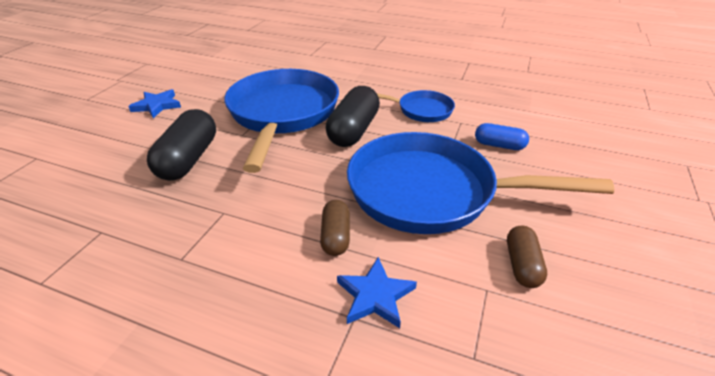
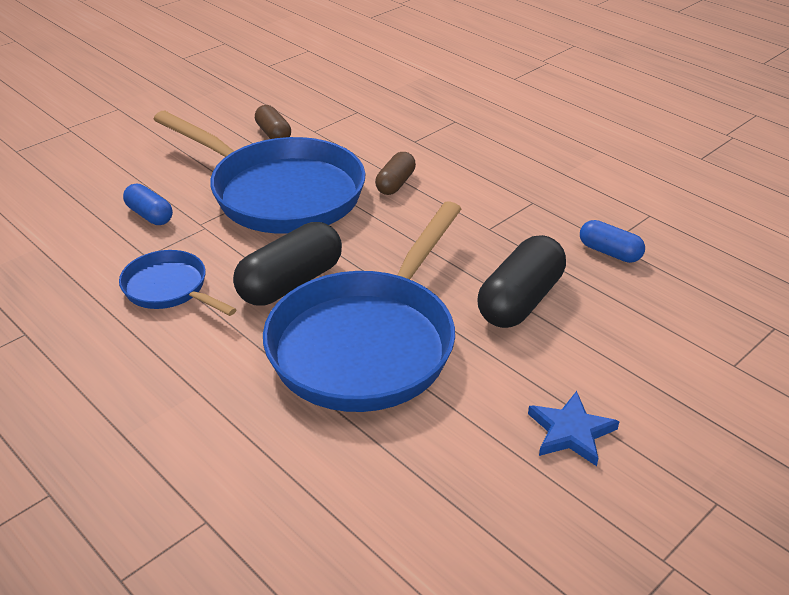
camera: 155 degrees left, 0 degrees up
(104, 220) = (609, 252): none -> blue capsule
(375, 295) = (392, 146): blue star -> none
(522, 265) = (273, 134): brown capsule -> brown capsule turned 60 degrees counterclockwise

